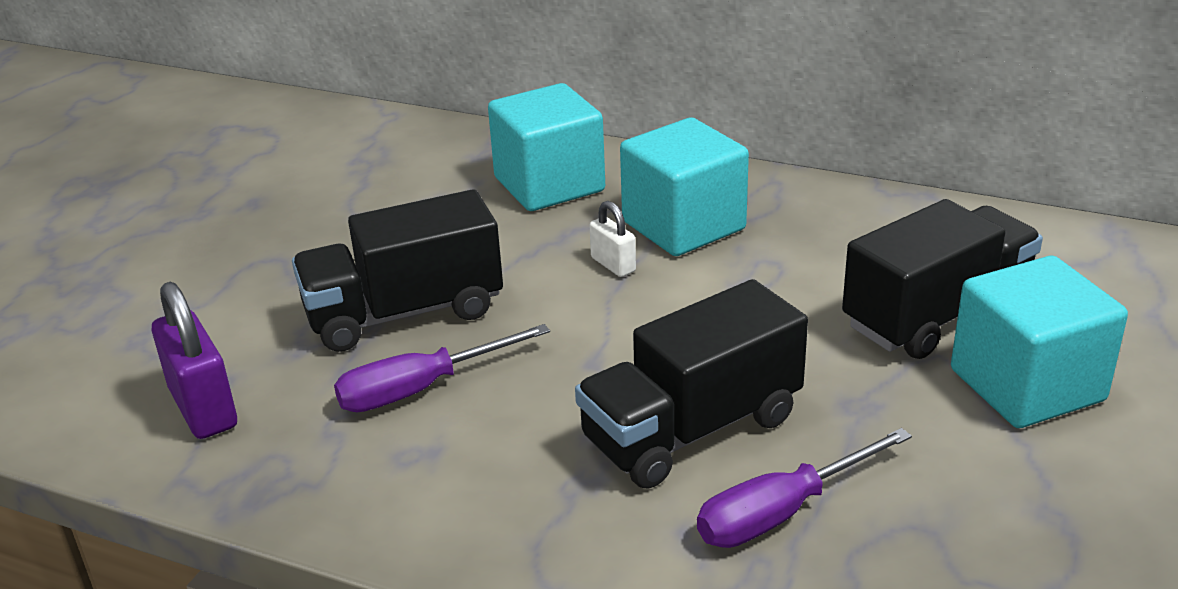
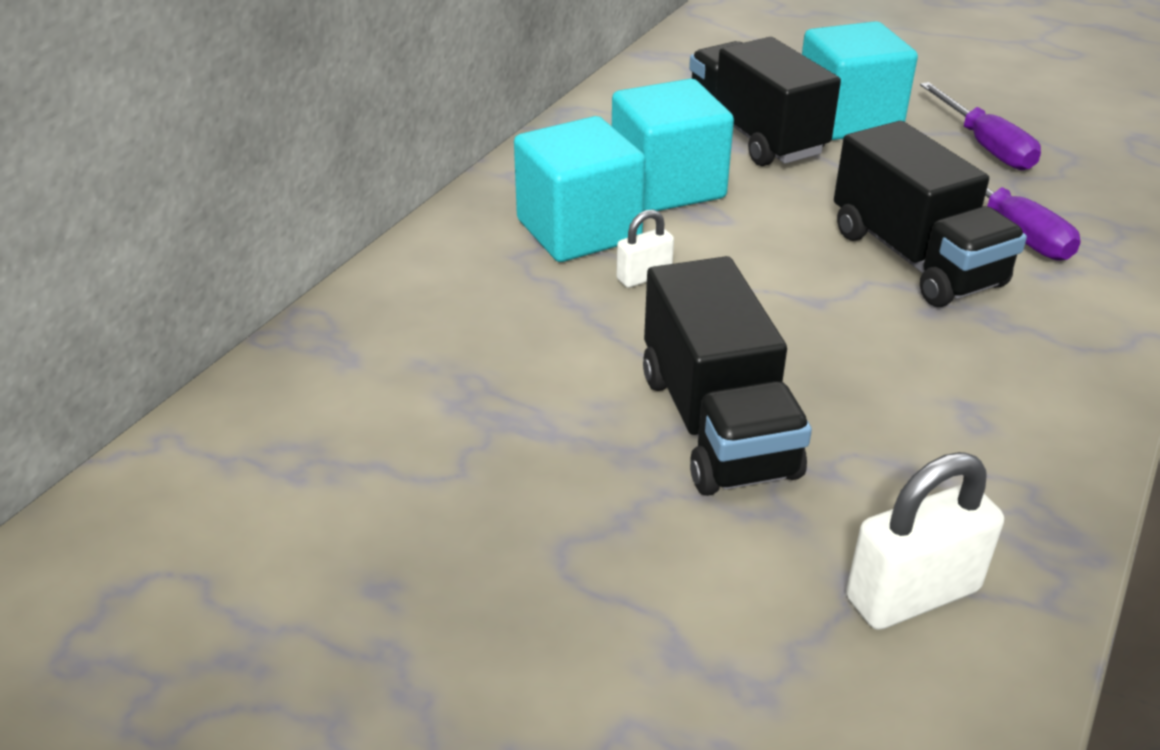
camera: 85 degrees left, 5 degrees up
(203, 408) = (912, 594): purple padlock -> white padlock
(421, 389) = (864, 411): purple screwdriver -> purple screwdriver (985, 146)
(549, 185) = (454, 307): turquoise cube -> turquoise cube (667, 186)

